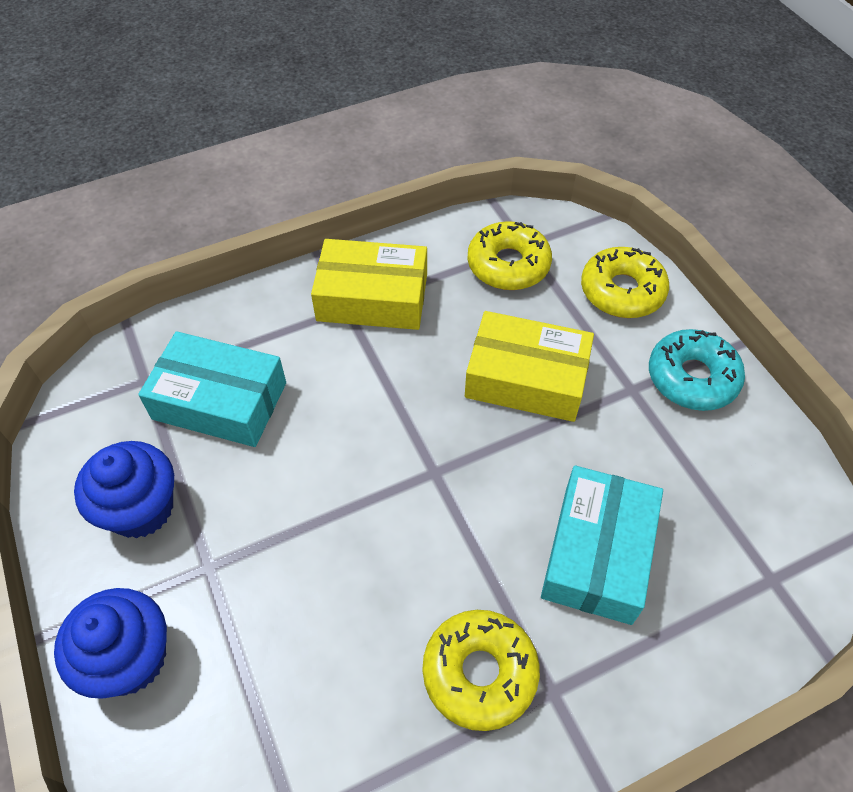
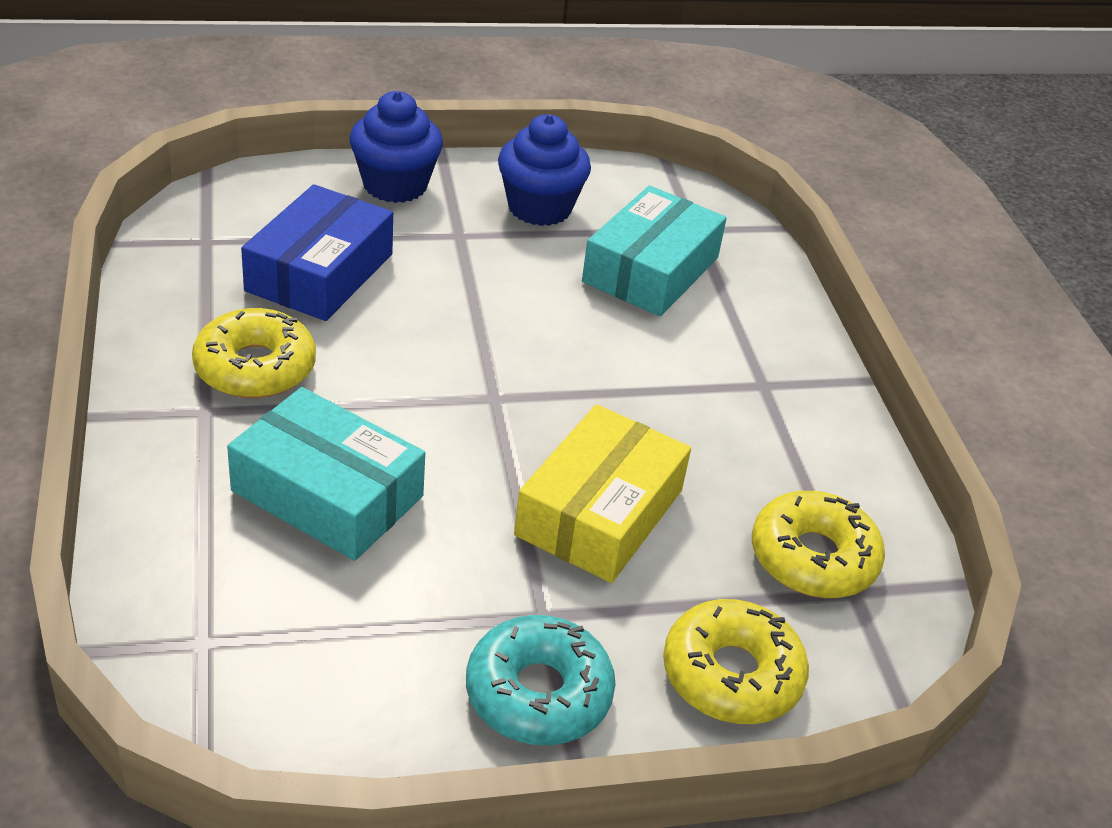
camera: 100 degrees right, 15 degrees down
(314, 674) = (319, 272): none -> blue box
(372, 297) = (776, 410): yellow box -> none

